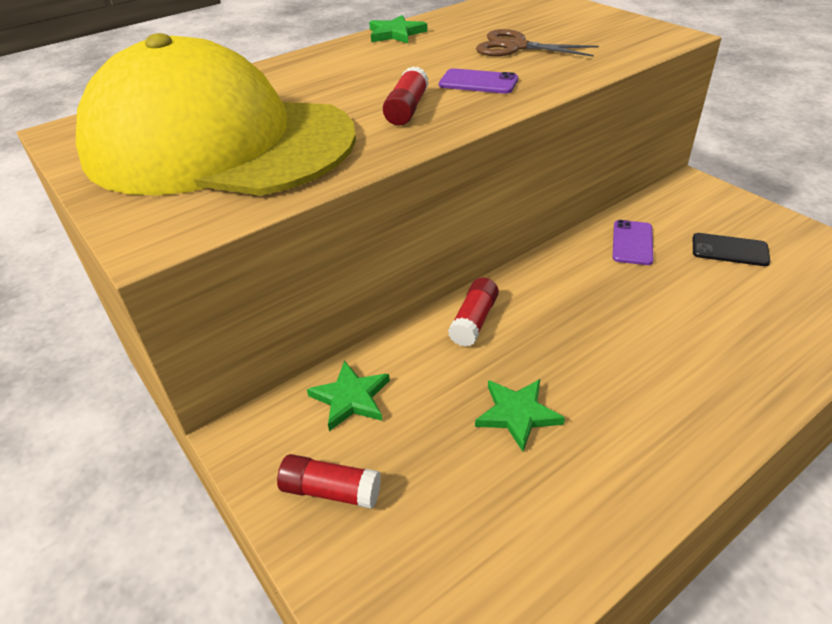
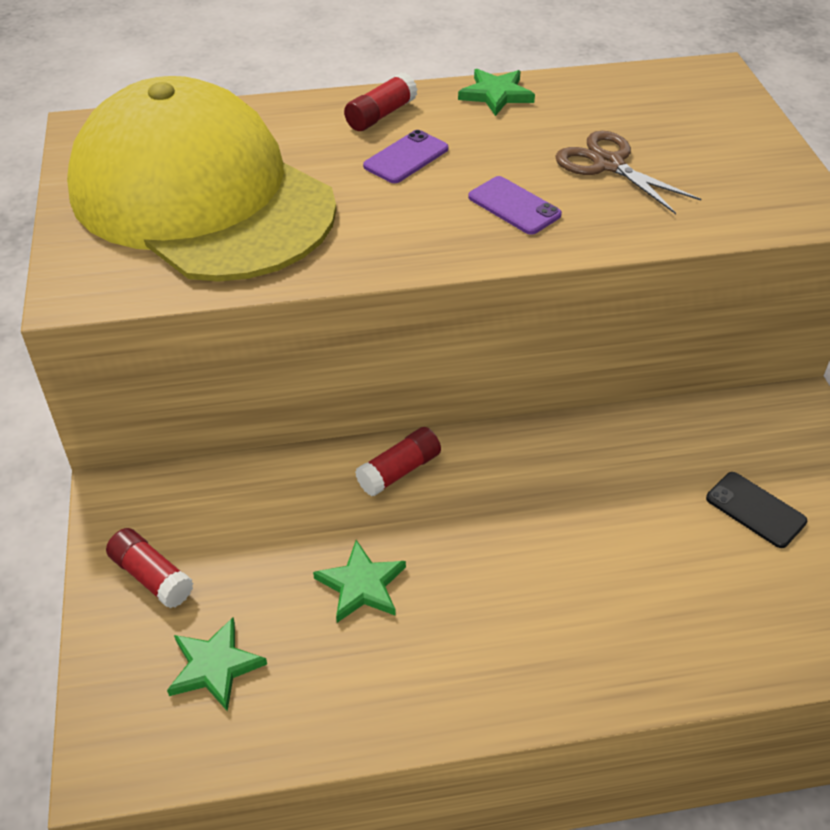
camera: 25 degrees right, 5 degrees up
(351, 398) = (227, 499): green star -> green star (214, 666)
(407, 109) = (407, 218): red glue stick -> red glue stick (381, 115)
(632, 243) = (648, 452): purple phone -> purple phone (406, 157)

